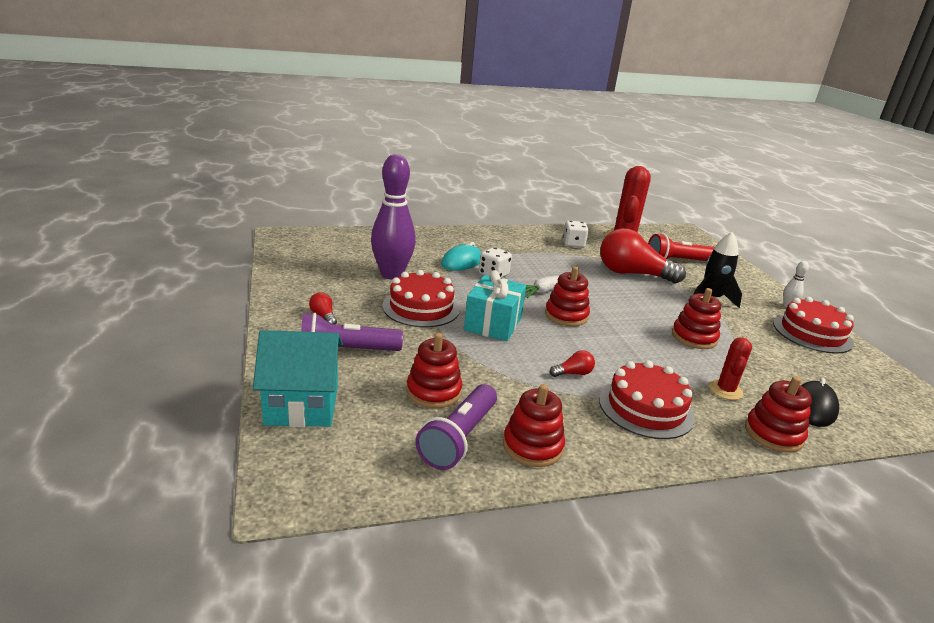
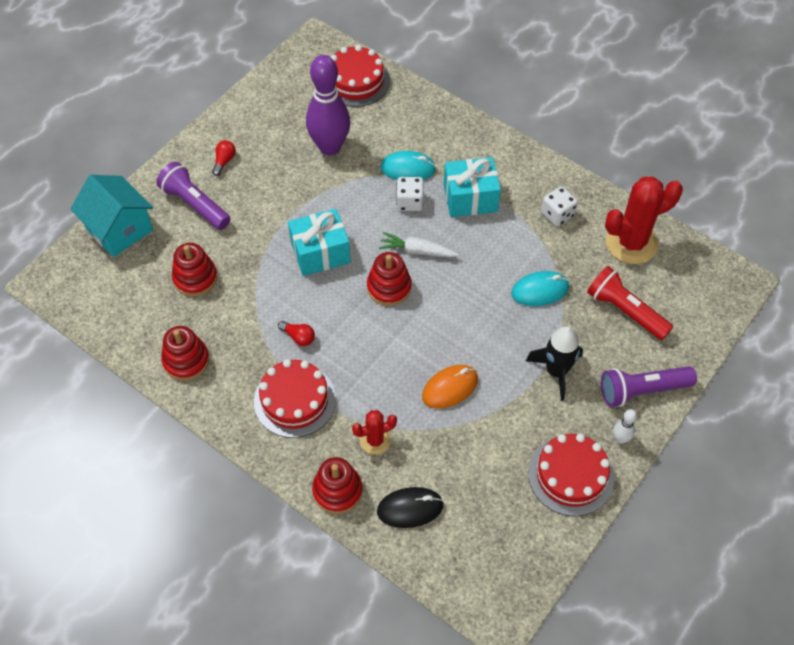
camera: 55 degrees right, 30 degrees up
(421, 307) = (297, 199): red cake -> red cake (356, 81)
(459, 438) = (159, 321): purple flashlight -> purple flashlight (642, 390)
(521, 258) = (470, 198): none -> turquoise gift
(632, 274) = (540, 290): red light bulb -> turquoise mouse
(694, 337) = (450, 388): red stacking toy -> orange mouse

